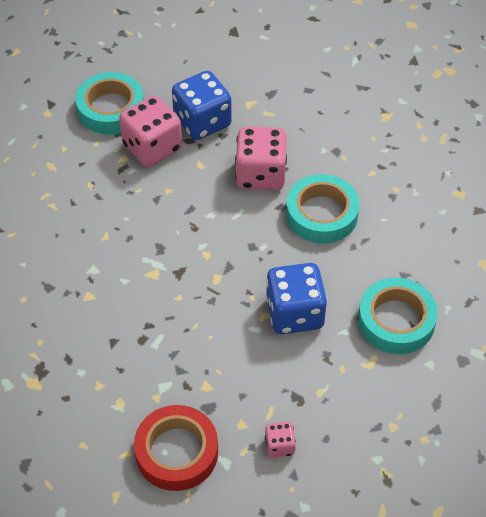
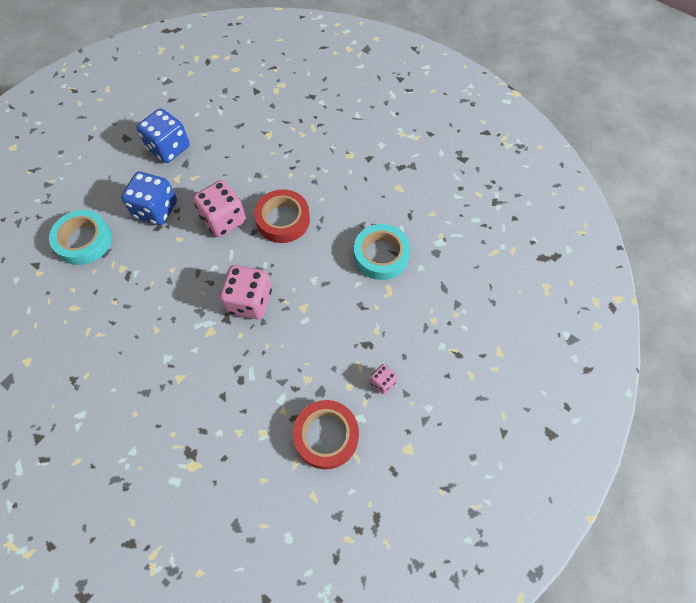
camera: 40 degrees left, 10 degrees up
(152, 147) = (136, 248): pink dice -> pink dice (249, 301)
(294, 313) = (320, 293): blue dice -> blue dice (169, 148)
(322, 214) = (283, 220): turquoise tape -> red tape

